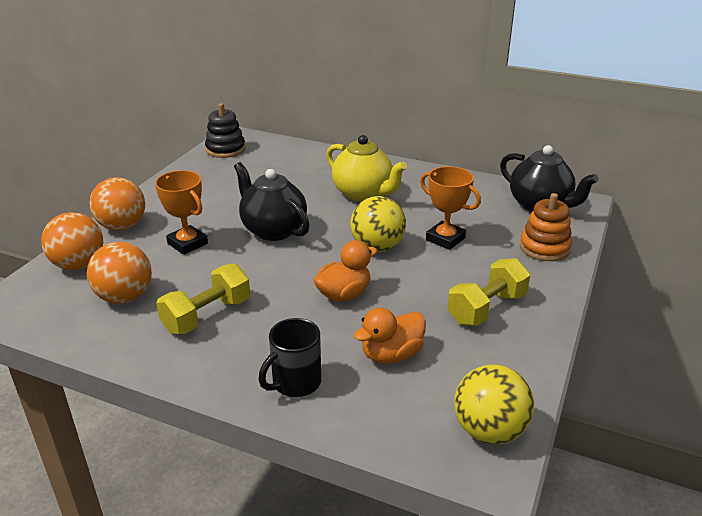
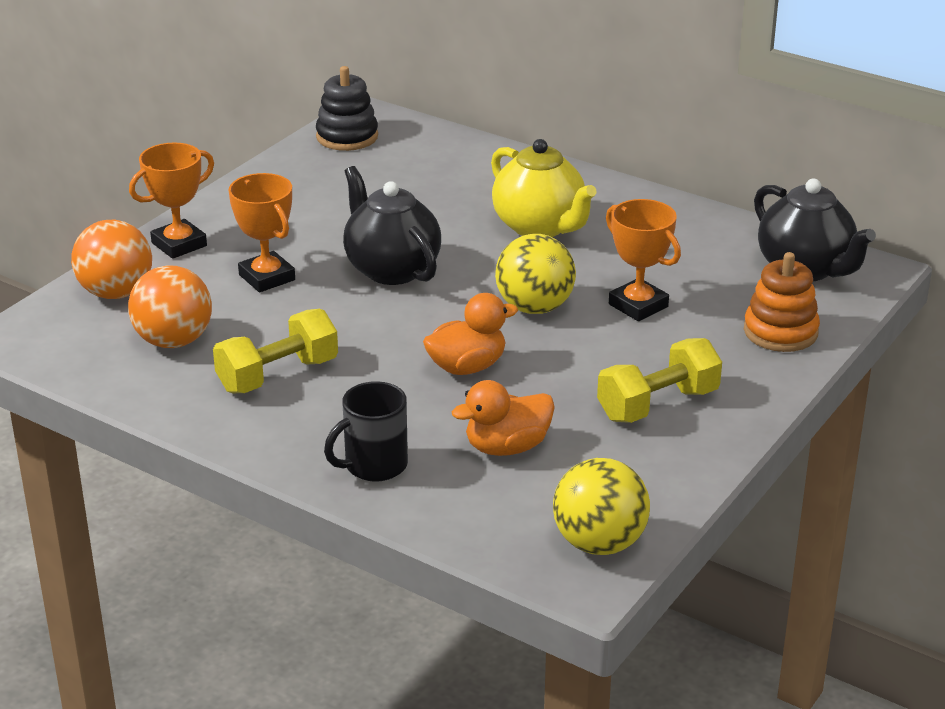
camera: 10 degrees right, 0 degrees up
(122, 226) = (179, 244): orange ball -> orange trophy

